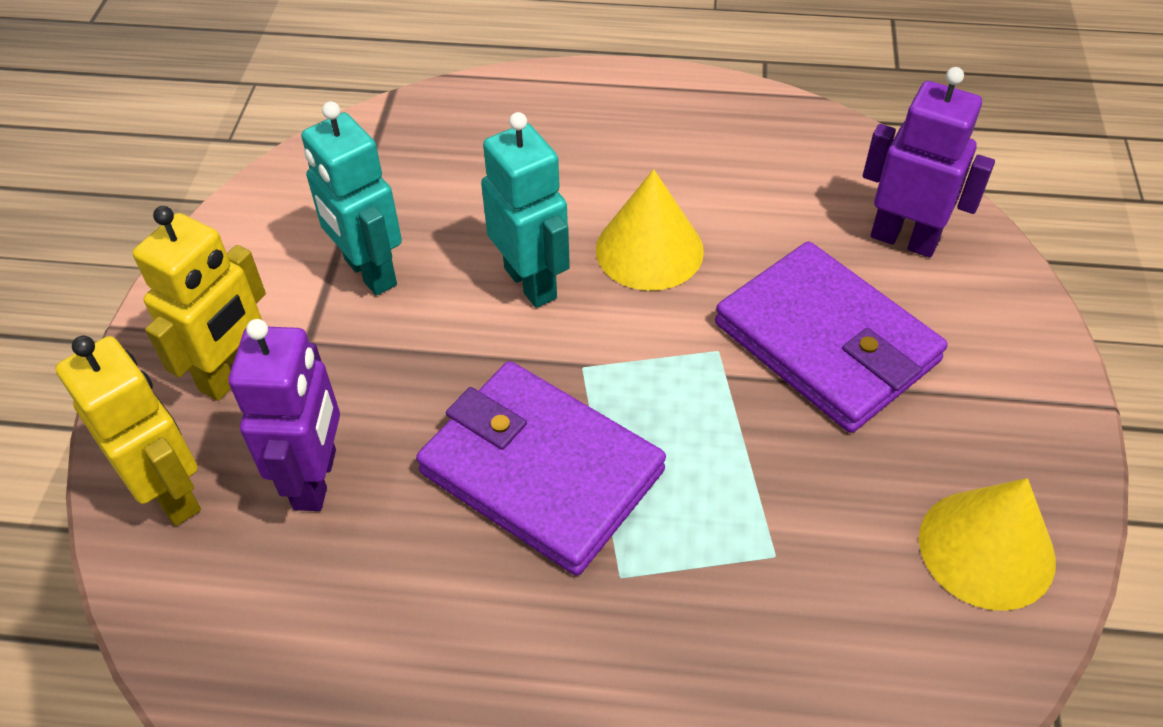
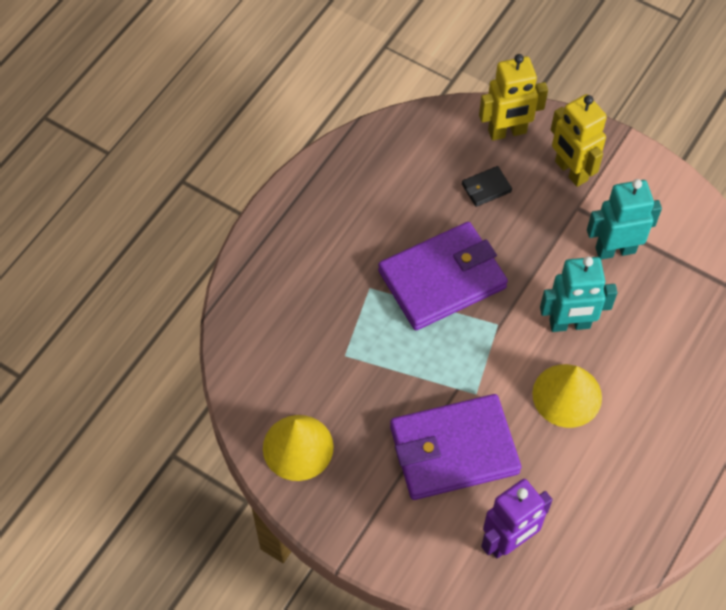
camera: 115 degrees right, 10 degrees up
(316, 479) = (486, 188): purple robot -> black wallet

